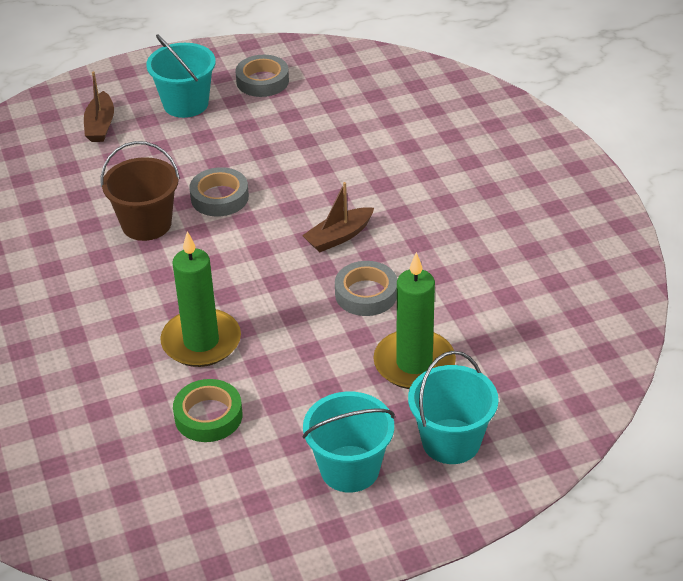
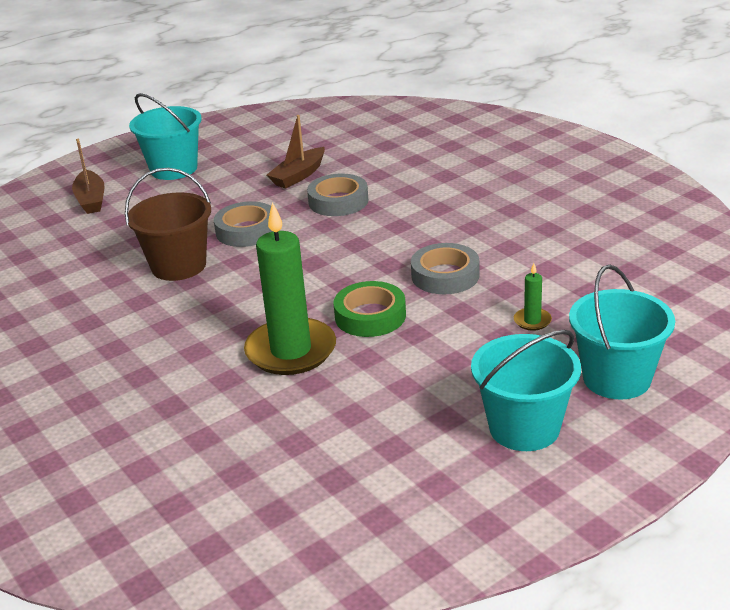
camera: 15 degrees left, 10 degrees down
(208, 416) = (335, 415): green tape -> green tape (370, 316)
(262, 81) = (243, 140): grey tape -> grey tape (338, 201)
(338, 237) = (388, 237): brown boat -> brown boat (298, 175)
(414, 363) = (532, 321): green candle -> green candle, size x0.42

